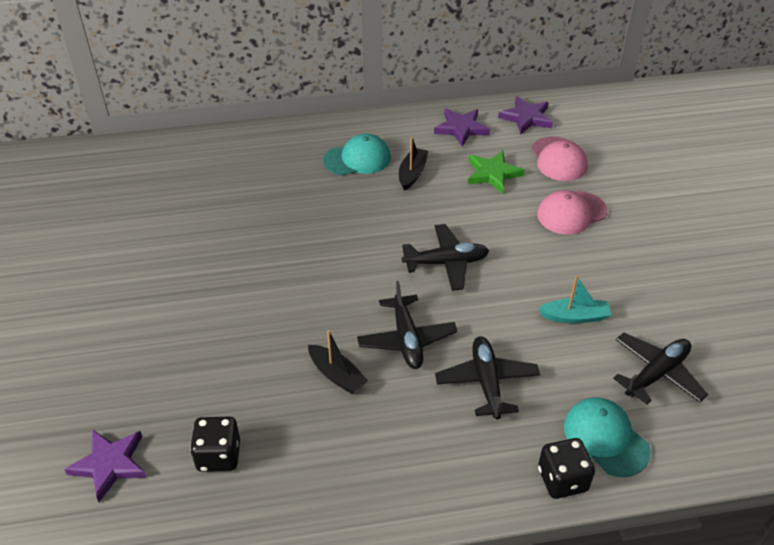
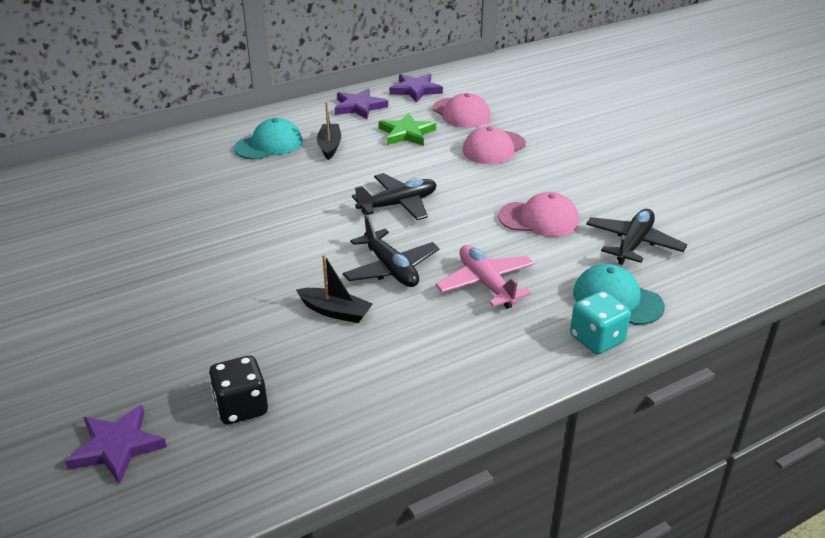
camera: 20 degrees left, 10 degrees down
(487, 382) = (486, 284): black plane -> pink plane
(562, 479) = (597, 339): black dice -> turquoise dice
(574, 316) = (539, 219): turquoise boat -> pink cap

